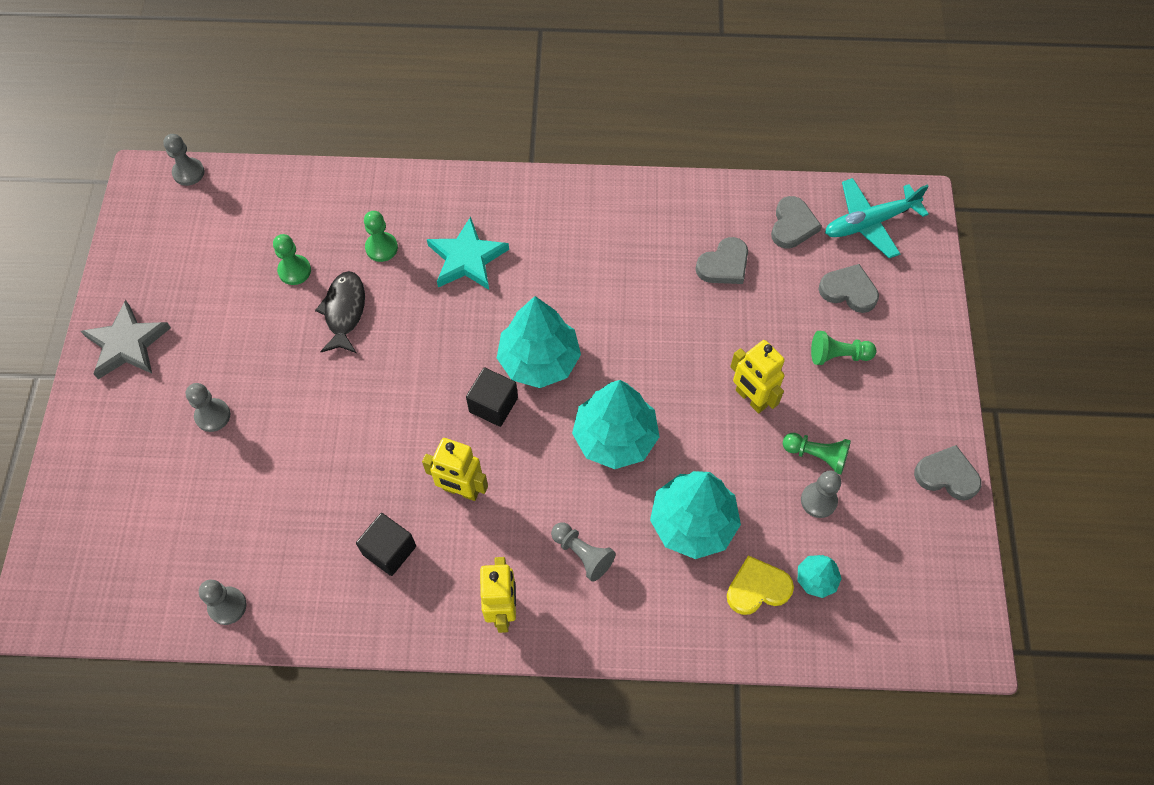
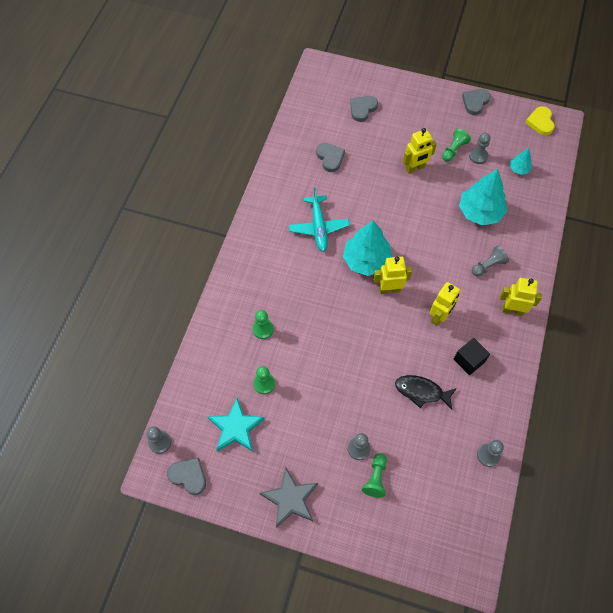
camera: 75 degrees left, 0 degrees up
(344, 311) = (303, 358): black fish -> black fish (421, 391)
(467, 258) = (286, 283): turquoise star -> turquoise star (236, 428)
(493, 405) = (389, 289): black cube -> yellow robot
(615, 437) = (423, 235): turquoise tree -> none
(757, 588) = (519, 194): yellow heart -> yellow heart (540, 122)
(792, 225) = (314, 121): grey heart -> grey heart (188, 476)
(838, 355) = (399, 125): green pawn -> green pawn (375, 478)
(870, 222) = (323, 88): turquoise plane -> turquoise plane (318, 227)

